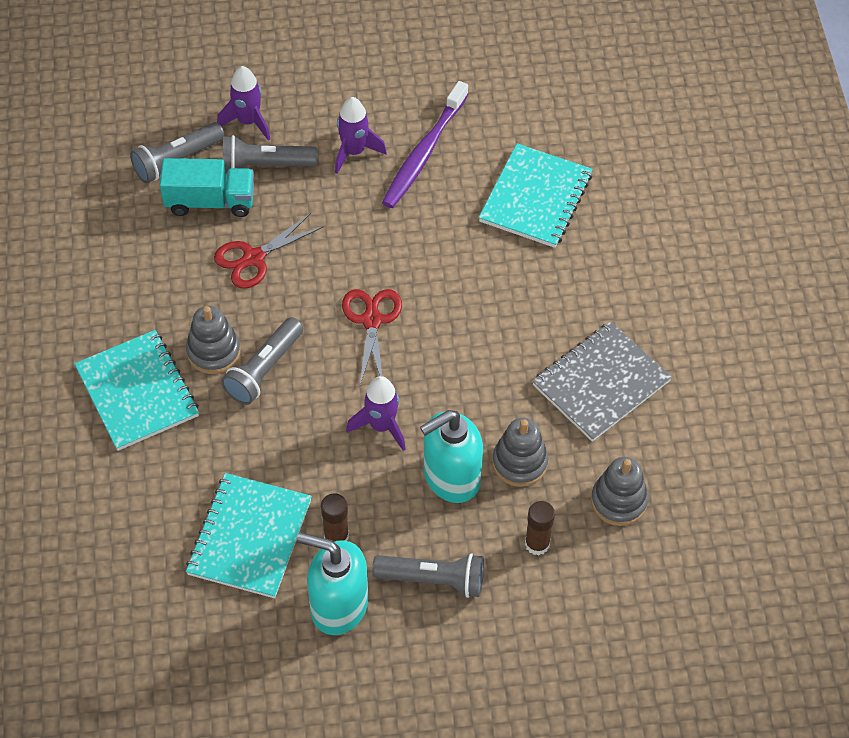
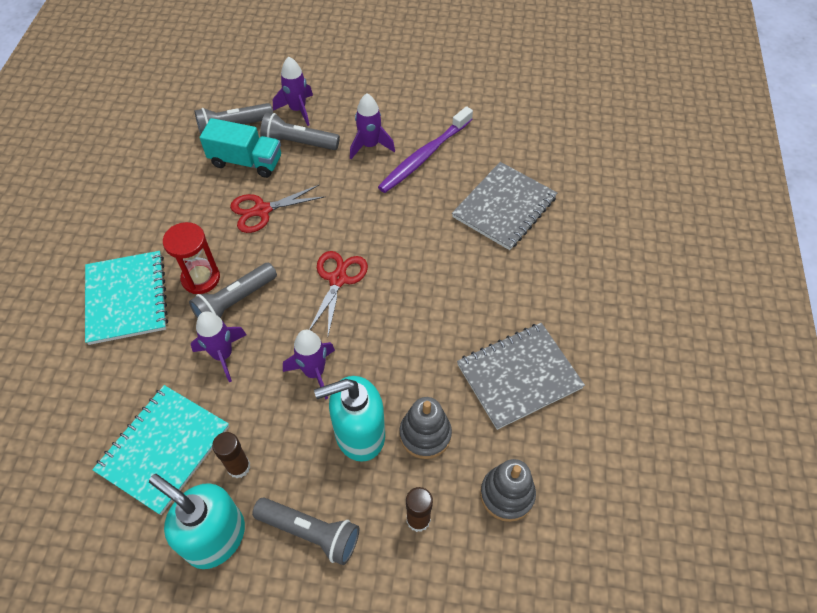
camera: 15 degrees right, 0 degrees up
(213, 352) = (201, 278): grey stacking toy -> red hourglass
(274, 429) = (223, 355): none -> purple rocket
(535, 198) = (504, 207): turquoise notebook -> grey notebook

